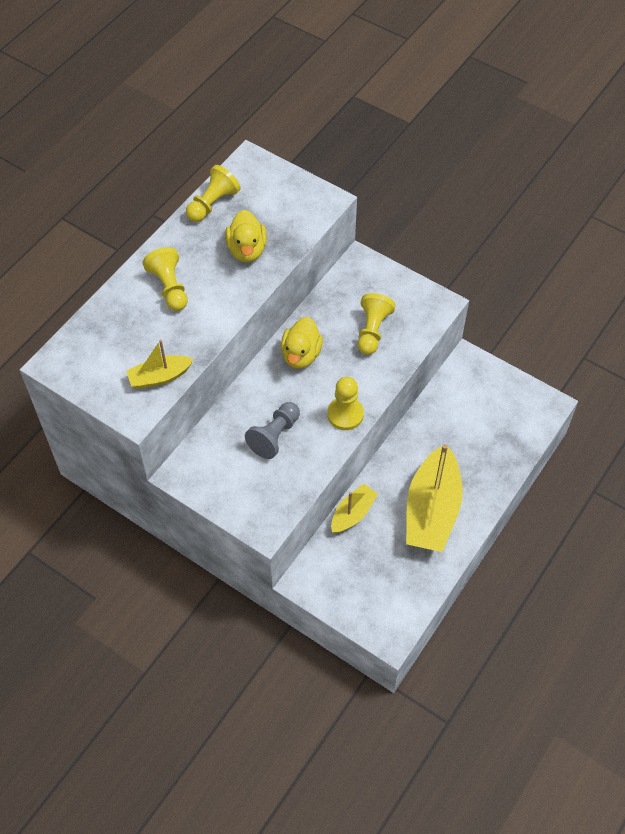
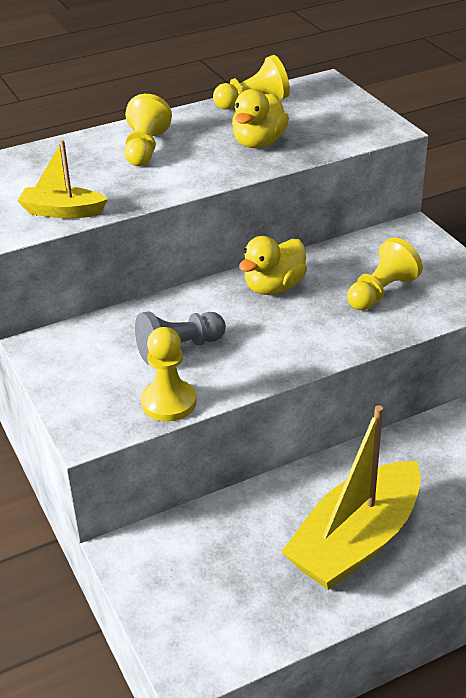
camera: 30 degrees right, 20 degrees down
(345, 414) = (284, 358): yellow pawn -> yellow pawn (169, 402)
(353, 513) = (245, 503): yellow boat -> none

